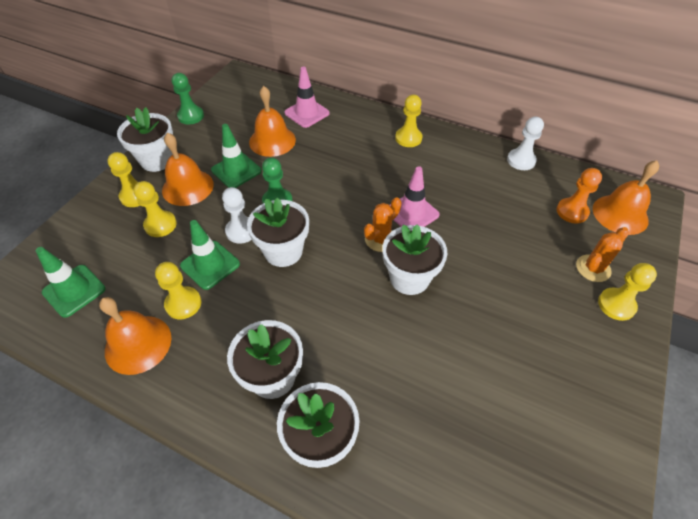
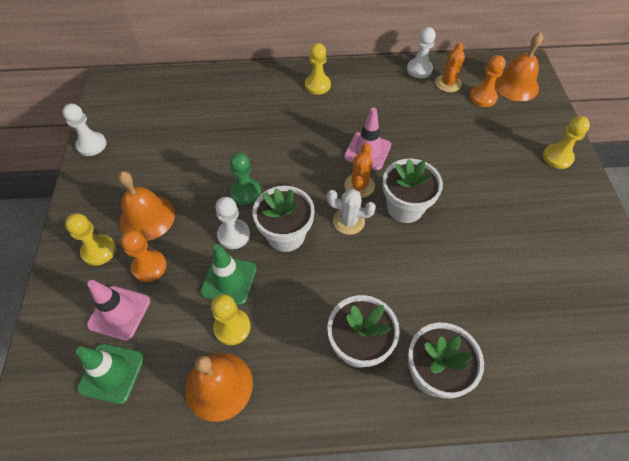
camera: 30 degrees left, 5 degrees up
(157, 160) = (92, 205): white flower pot -> none
(160, 225) = (149, 266): yellow pawn -> orange pawn
(191, 116) = (91, 145): green pawn -> white pawn
(236, 170) = (183, 180): green traffic cone -> none
(272, 141) = (196, 137): orange bell -> none
(307, 113) = (208, 96): pink traffic cone -> pink traffic cone (119, 313)
(347, 265) = (348, 221): none -> white cactus
(593, 268) = (525, 136): orange cactus -> orange cactus (448, 83)

